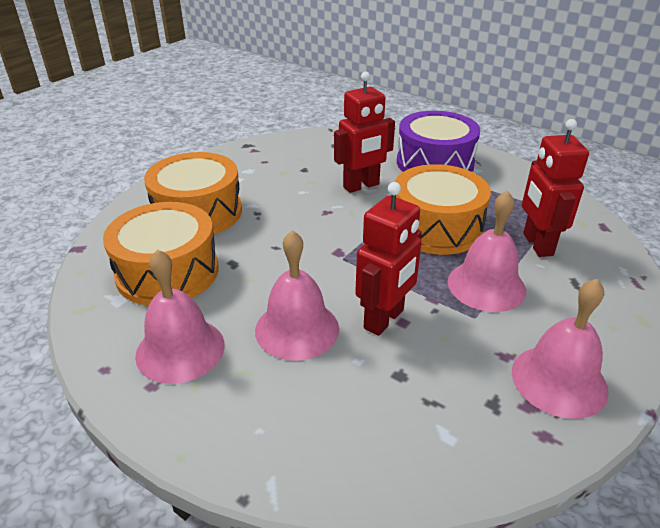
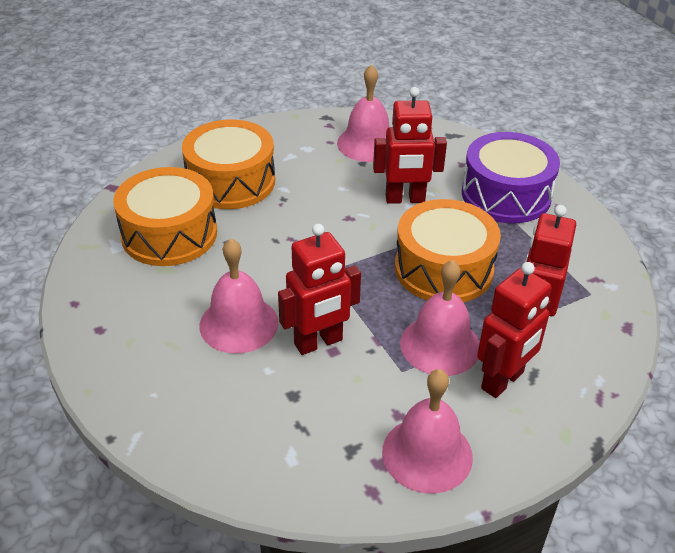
camera: 25 degrees right, 5 degrees up
(180, 349) = (137, 307): pink bell -> pink bell (367, 143)
(559, 296) = (503, 381): none -> red robot

